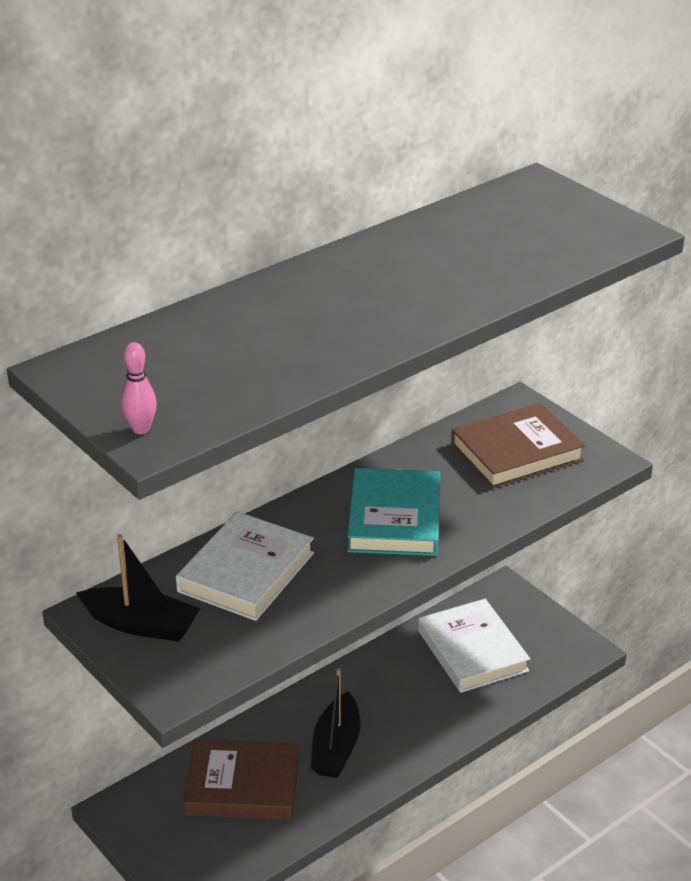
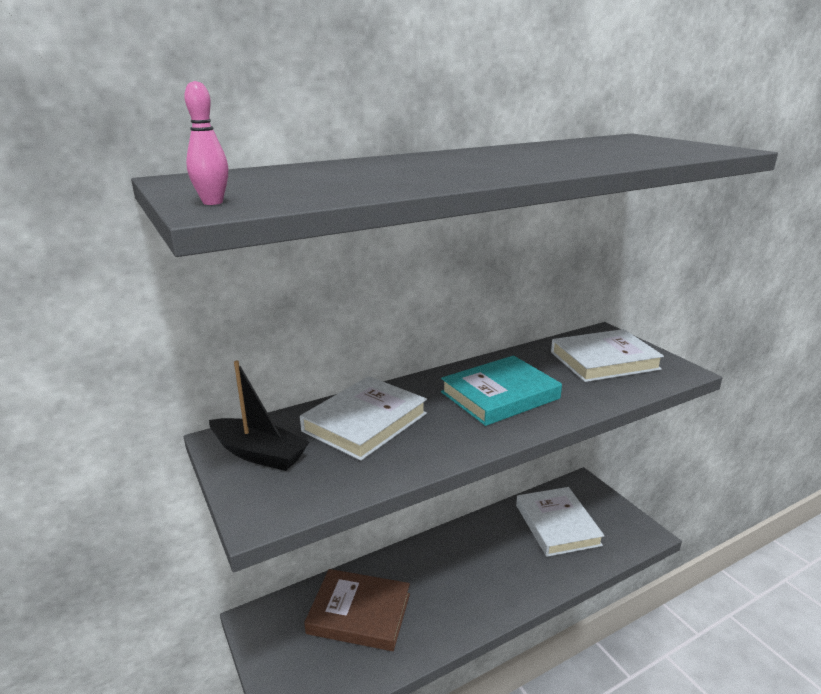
camera: 10 degrees right, 10 degrees down
(336, 747) = (441, 590): black boat -> none
(394, 518) = (500, 395): turquoise book -> turquoise book turned 45 degrees clockwise
(516, 452) = (604, 360): brown book -> white book

